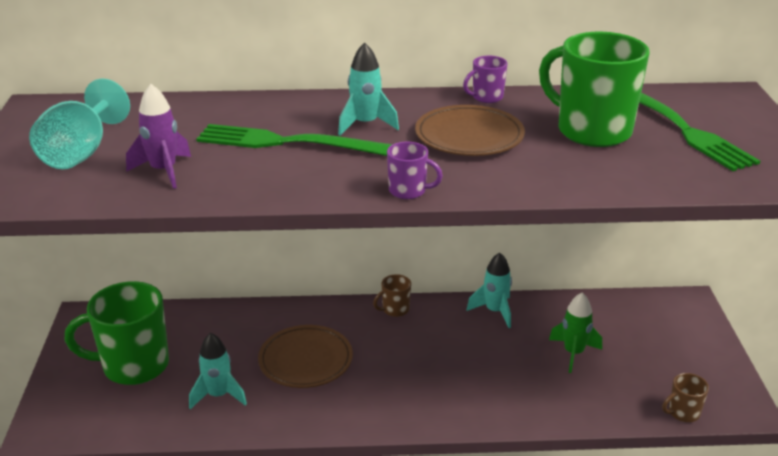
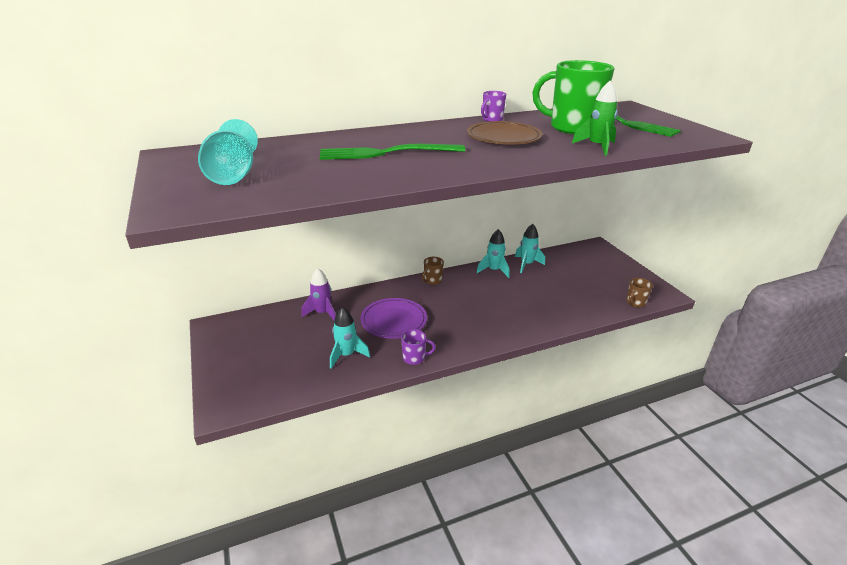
camera: 20 degrees left, 0 degrees up
(133, 366) = (271, 350): green mug -> none
(164, 171) = (312, 177): purple rocket -> purple rocket (322, 313)
(305, 360) = (393, 321): brown plate -> purple plate
(365, 124) = (430, 139): turquoise rocket -> turquoise rocket (526, 264)
(408, 191) = (498, 167): purple mug -> purple mug (414, 358)
(573, 353) = (554, 284): green rocket -> green rocket (596, 147)

